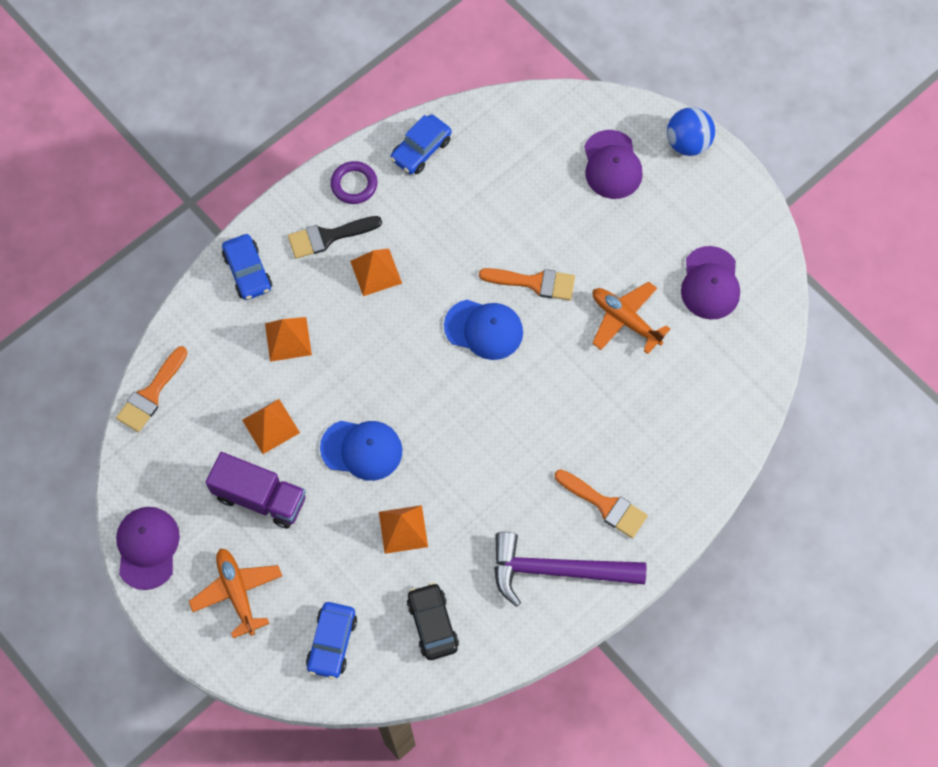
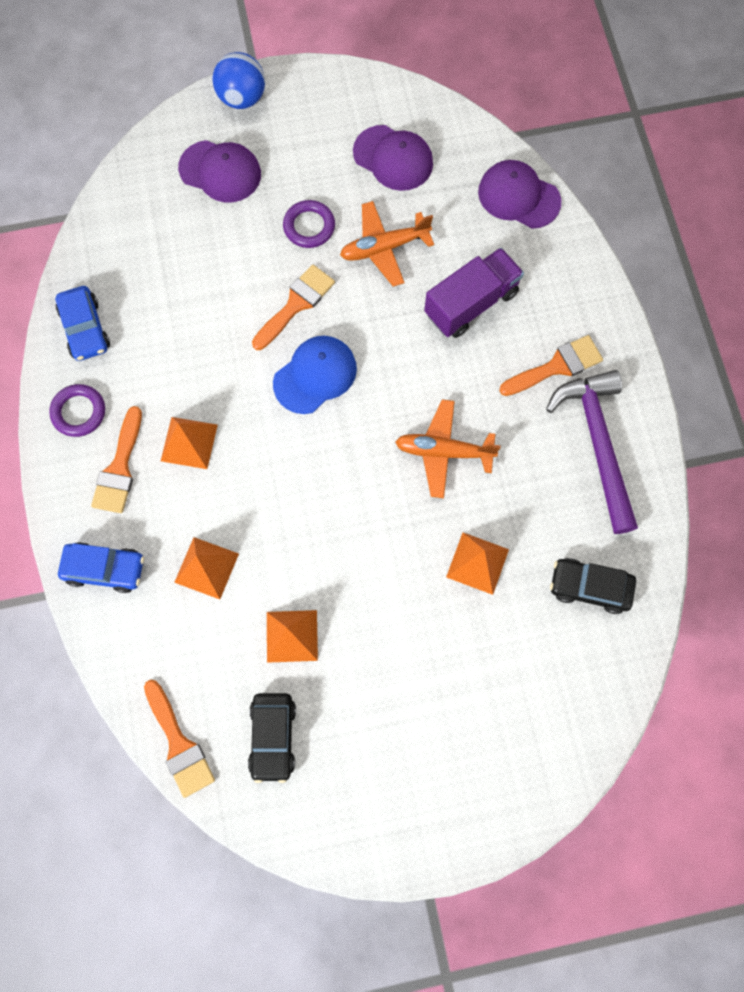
camera: 60 degrees left, 5 degrees up
(147, 548) = (351, 837): purple cap -> purple cap (518, 196)
(190, 454) = (273, 737): none -> black car
(237, 592) = (453, 765): orange plane -> orange plane (444, 451)
(260, 497) = (363, 687): purple truck -> purple truck (471, 303)
(328, 237) = (119, 468): black brush -> orange brush
(332, 642) = (557, 695): blue car -> none
(361, 449) = (371, 558): blue cap -> none
(557, 570) = (597, 444): purple hammer -> purple hammer turned 135 degrees clockwise
(607, 255) = (309, 226): none -> purple ring

